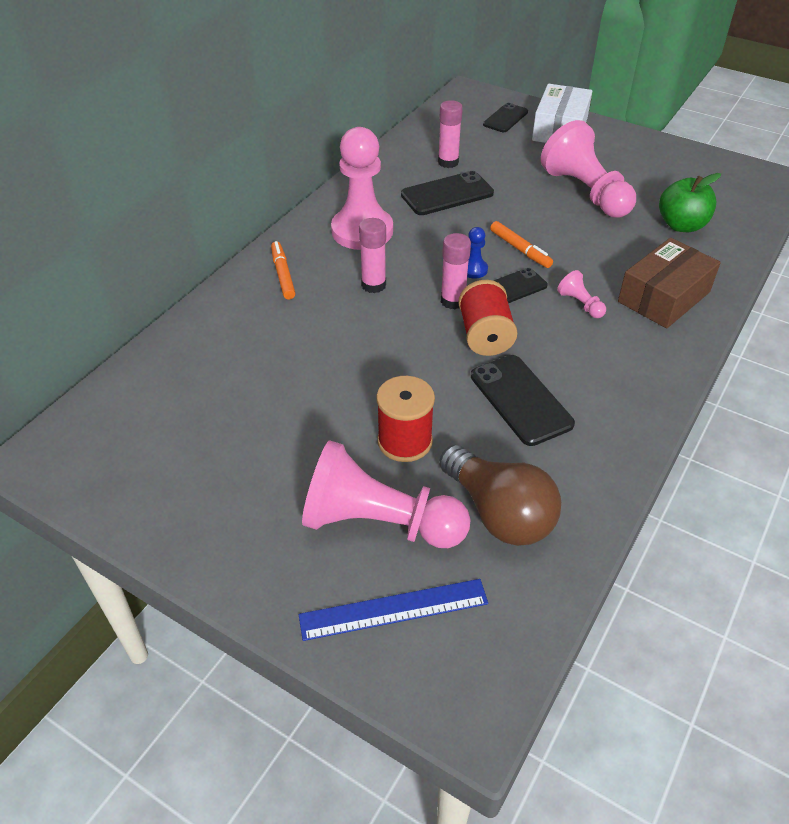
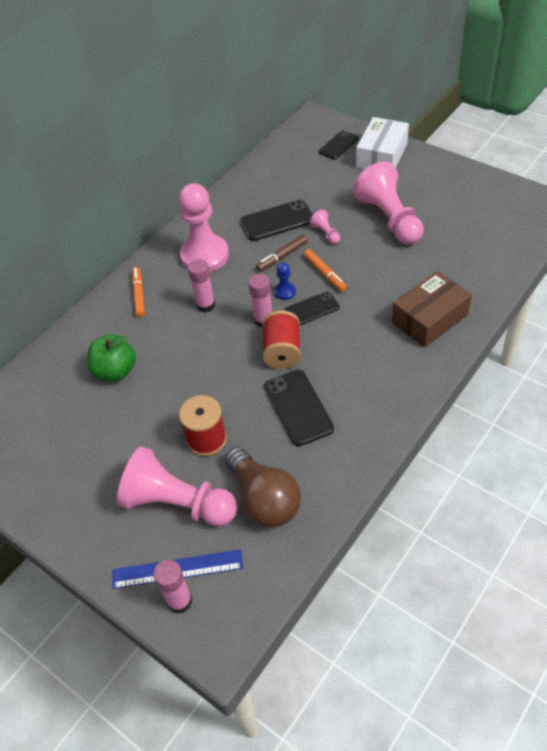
camera: 10 degrees right, 5 degrees up
(448, 162) = (283, 190): pink glue stick -> pink glue stick (180, 601)
(462, 231) = (282, 256): none -> brown marker
(580, 304) = (362, 324): pink pawn -> pink pawn (326, 233)
(681, 225) = (460, 251): green apple -> green apple (115, 371)

